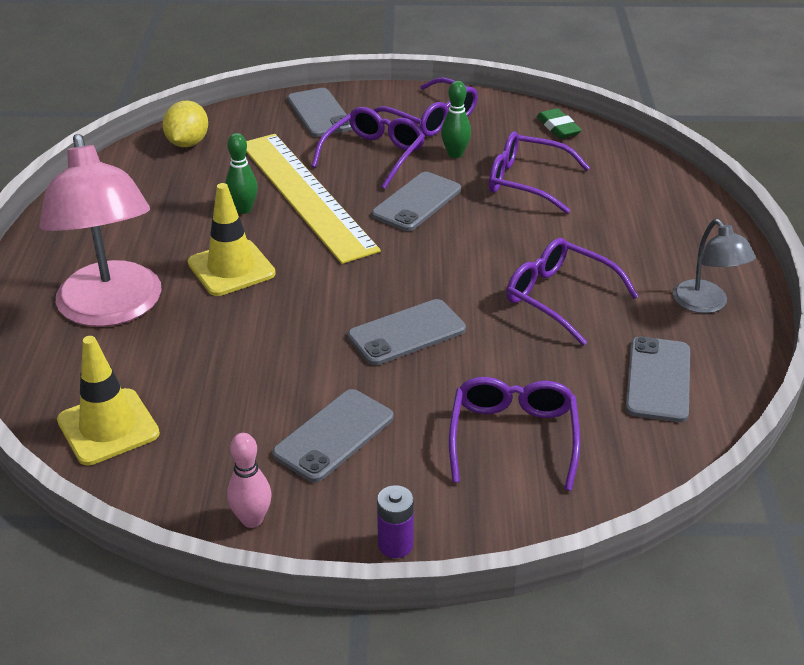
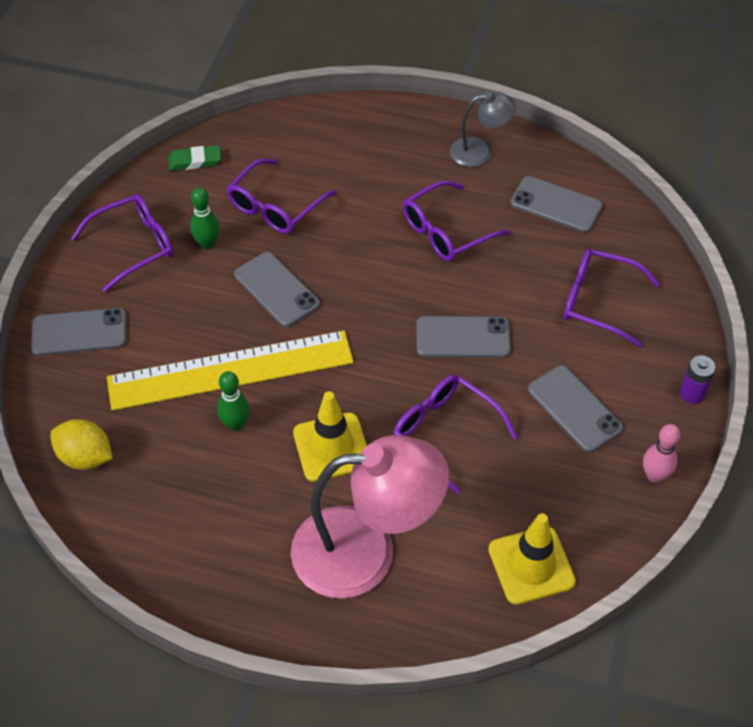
camera: 75 degrees left, 15 degrees up
(374, 155) = (182, 304): purple glasses -> purple glasses (444, 432)
(406, 333) = (463, 337): grey phone -> grey phone turned 75 degrees counterclockwise

